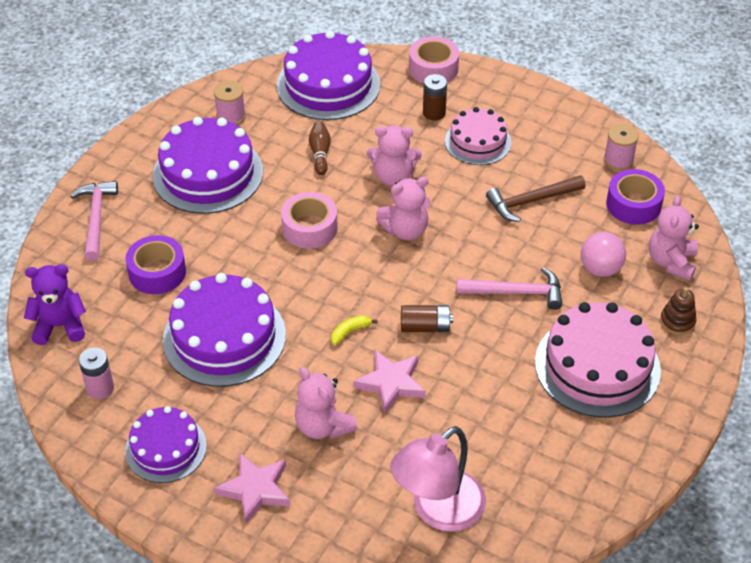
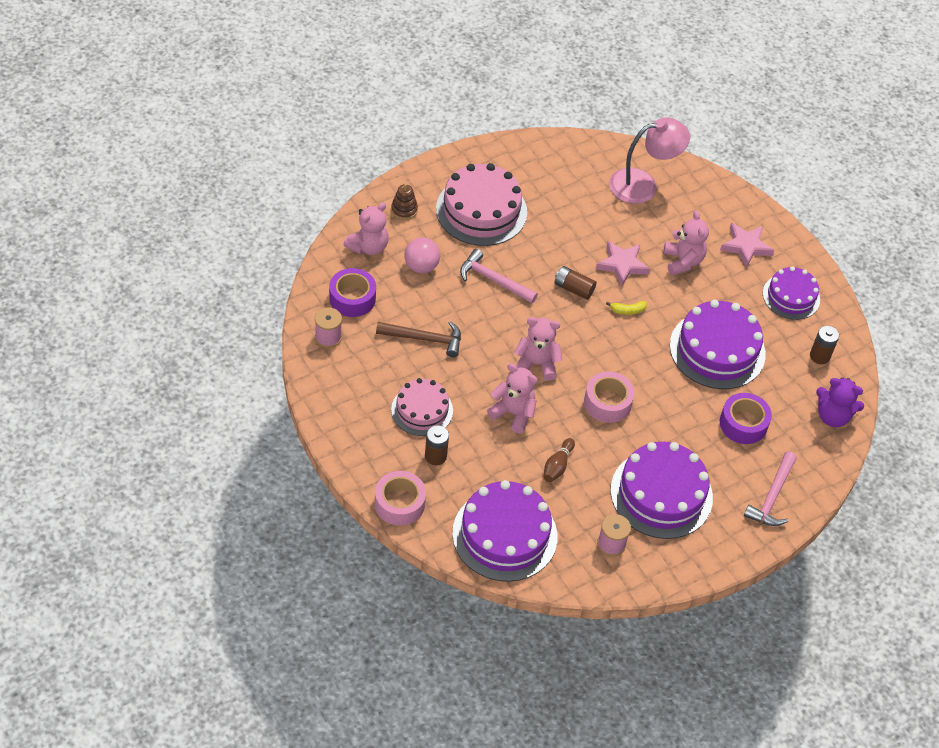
camera: 155 degrees left, 5 degrees up
(100, 388) = (819, 356): pink battery -> brown battery

